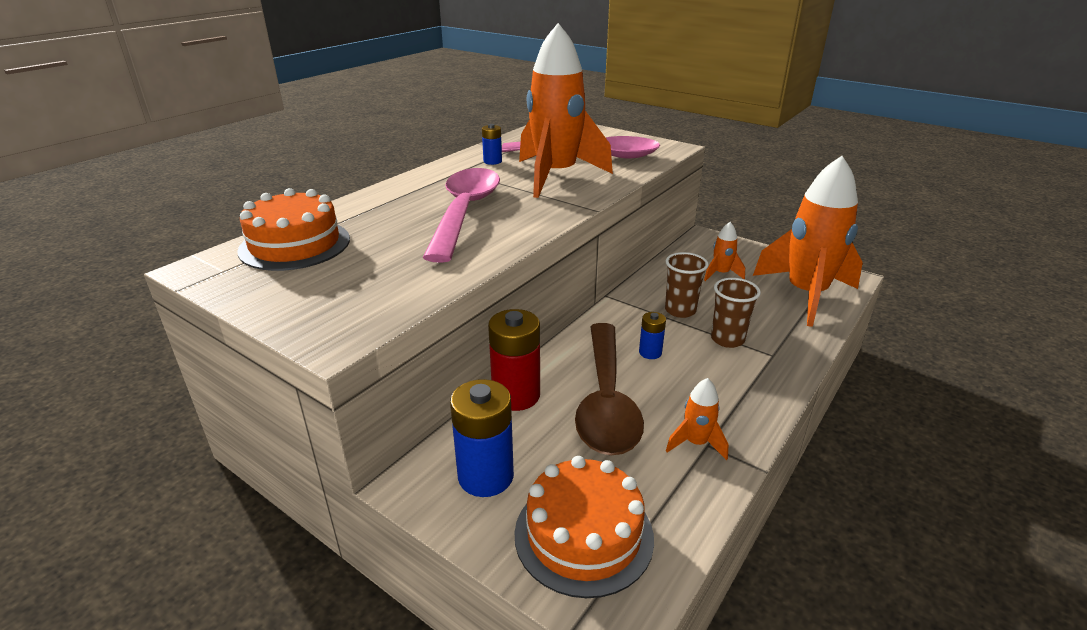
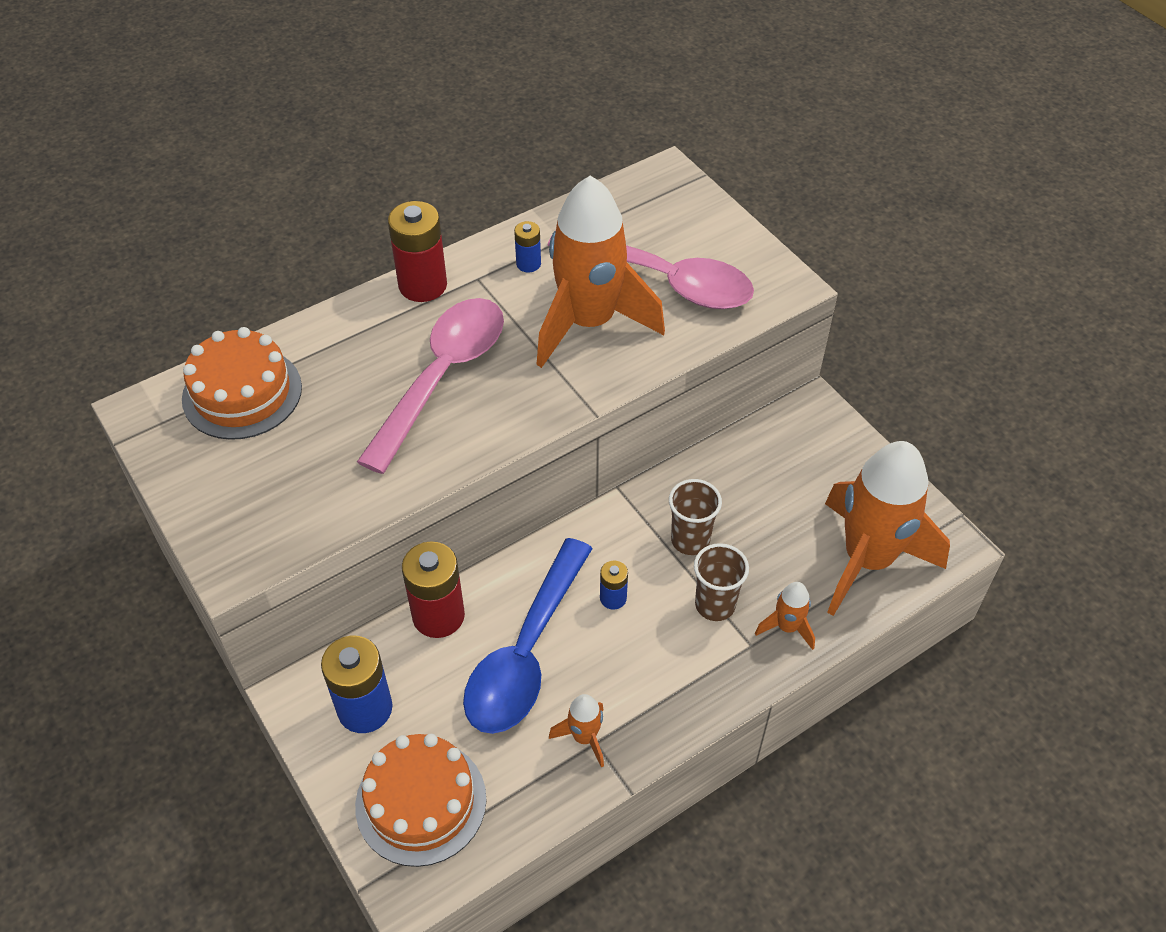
camera: 20 degrees right, 20 degrees up
(420, 179) = (423, 285): none -> red battery
(606, 401) = (526, 653): brown spoon -> blue spoon
(721, 274) = (785, 489): orange rocket -> orange rocket (787, 627)

